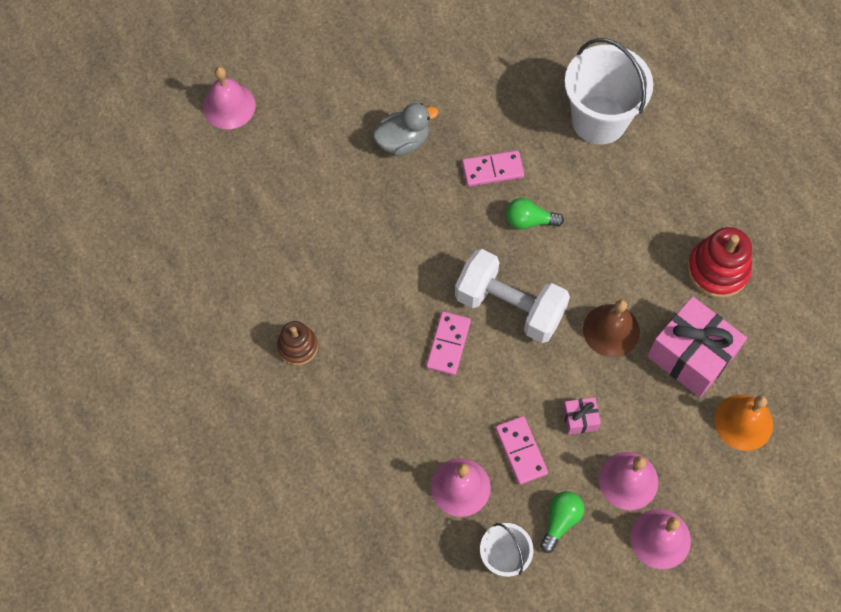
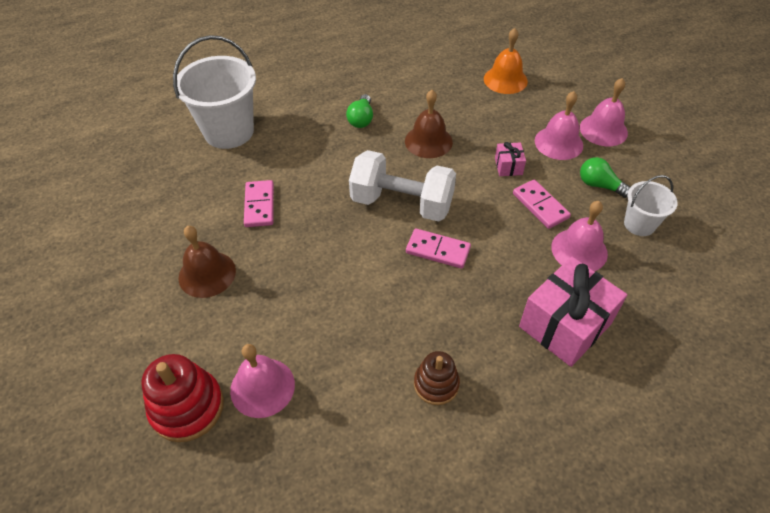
camera: 85 degrees left, 15 degrees down
(229, 106) = (99, 455): pink bell -> pink bell (262, 387)
(403, 141) = (207, 274): grey duck -> brown bell
(509, 306) = (402, 203): white dumbbell -> white dumbbell turned 75 degrees clockwise
(521, 451) = (540, 206): pink domino -> pink domino turned 75 degrees clockwise
(529, 221) = (318, 183): green light bulb -> green light bulb (361, 119)
(691, 355) = (452, 100): pink gift -> pink gift (565, 325)
(717, 270) = (381, 80): red stacking toy -> red stacking toy (187, 407)

